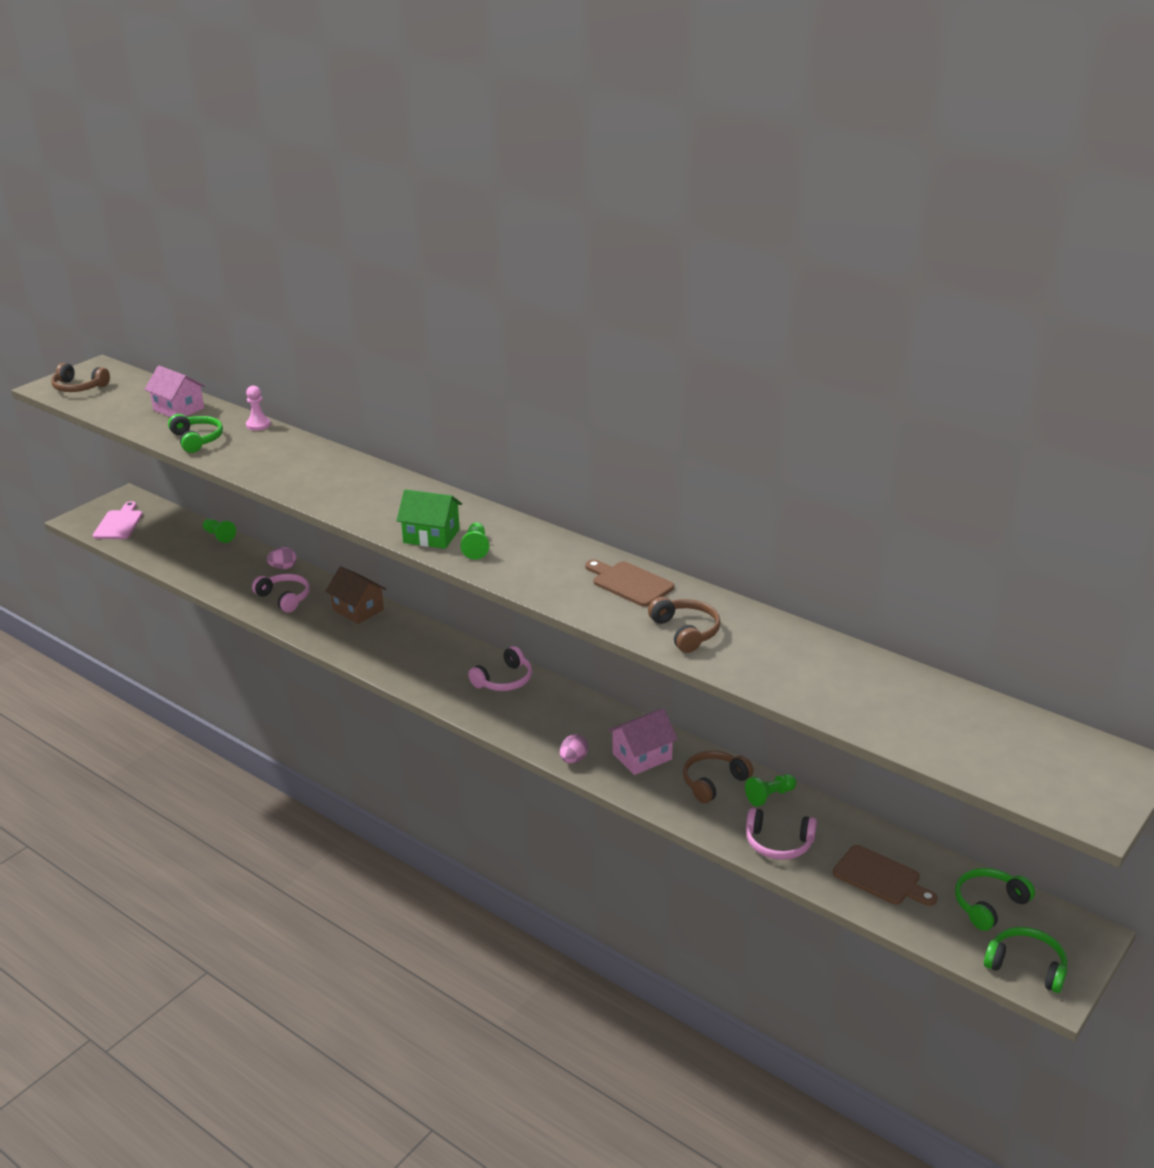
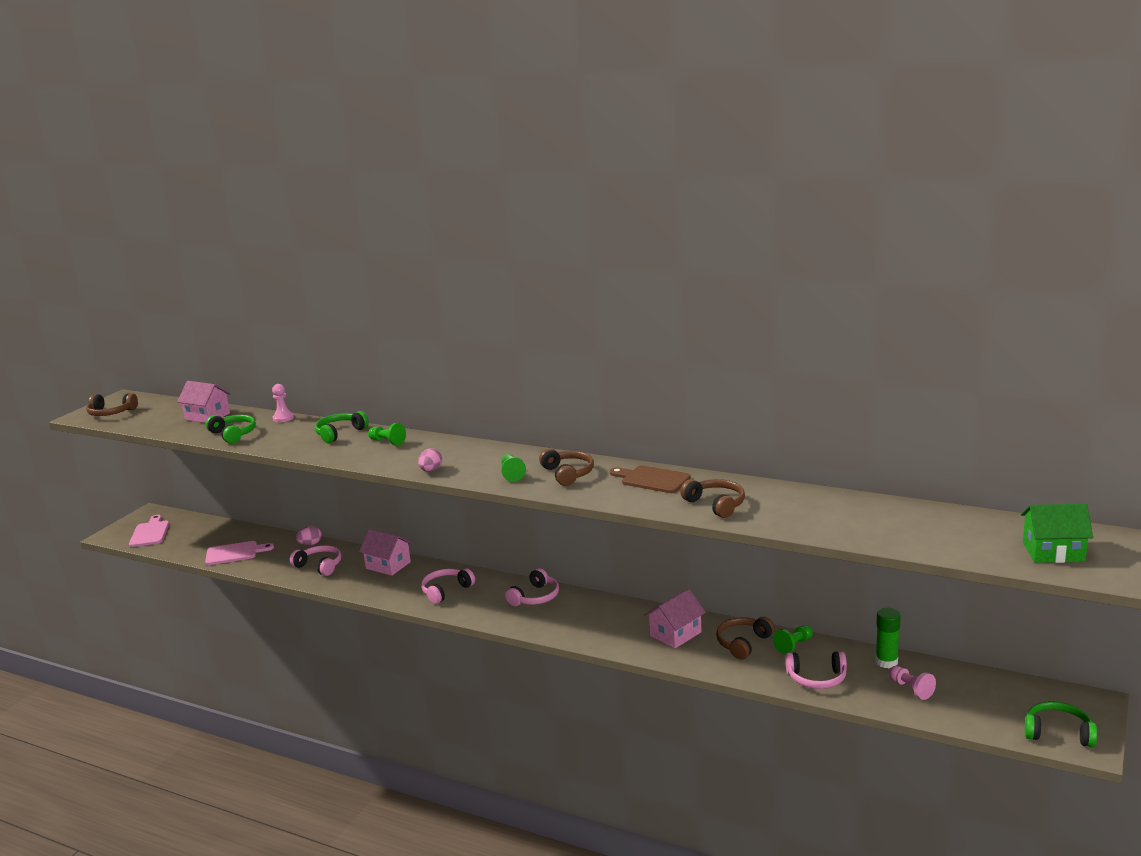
camera: 10 degrees left, 10 degrees down
(200, 565) = (235, 553): none -> pink cutting board
(219, 536) = (244, 529): green pawn -> green pawn (387, 442)
(358, 610) = (388, 565): brown house -> pink house
(409, 654) = (446, 591): none -> pink headphones
(431, 536) = (469, 471): green house -> green house (1053, 552)
(538, 558) = (568, 474): none -> brown headphones
(573, 759) = (619, 645): pink egg -> pink egg (431, 471)
(867, 837) = (886, 662): none -> green glue stick
(880, 877) = (911, 689): brown cutting board -> pink pawn
(988, 904) = (1006, 694): green headphones -> green headphones (339, 433)

